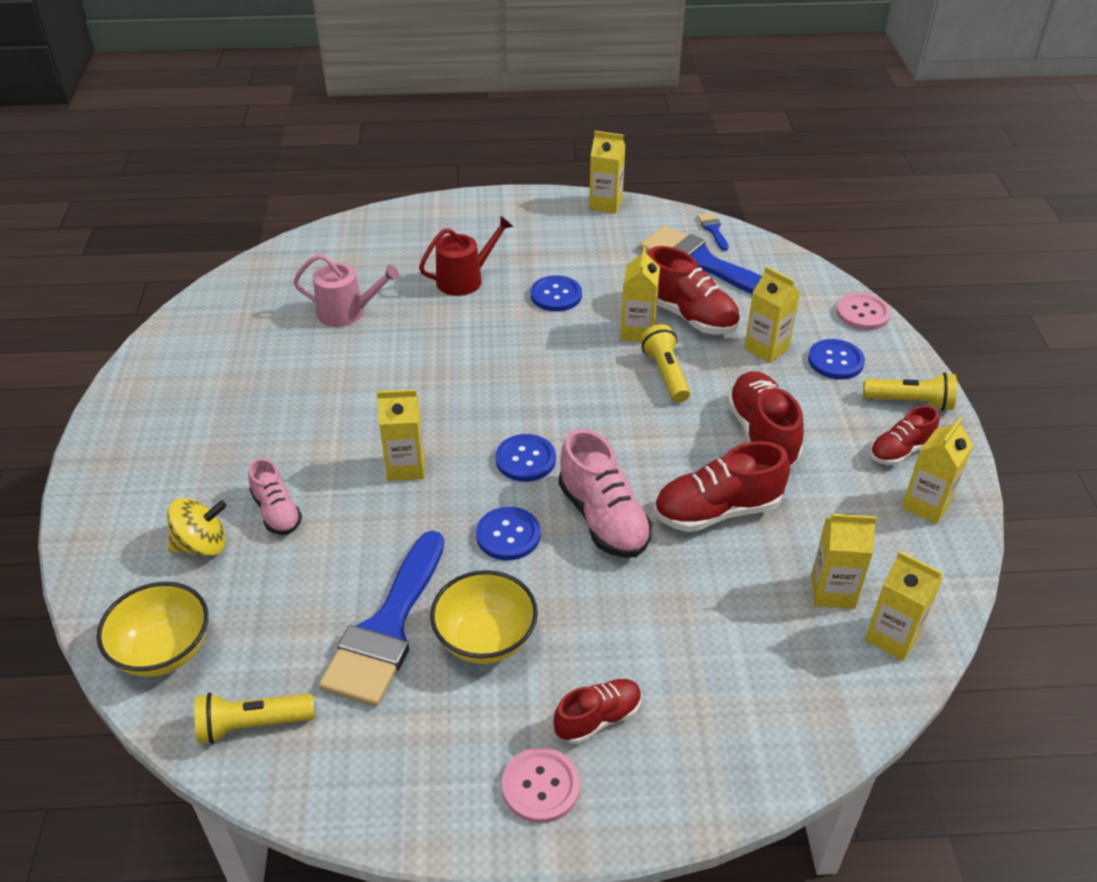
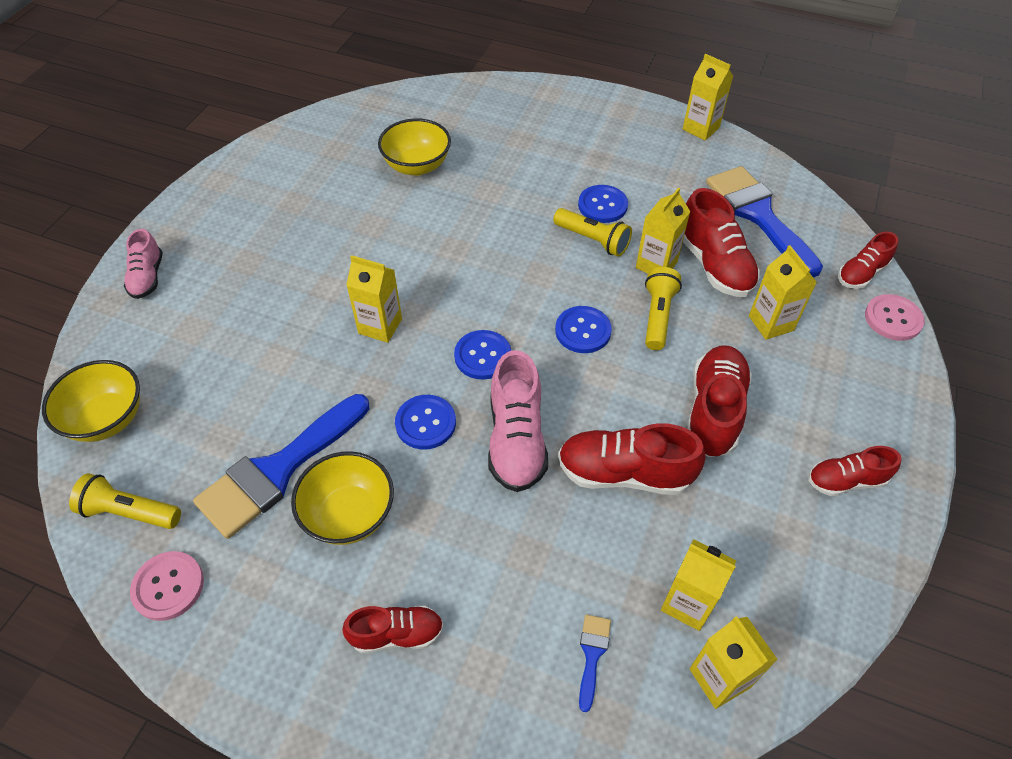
camera: 25 degrees right, 10 degrees up
(202, 545) = (187, 337): yellow spinning top -> none
(277, 512) = (257, 329): pink shoe -> pink shoe (147, 277)
(347, 312) = (417, 166): pink watering can -> yellow bowl
(464, 279) = (531, 165): red watering can -> none
(541, 786) = (311, 676): pink button -> pink button (168, 586)
(713, 230) = (789, 184): blue brush -> blue brush (592, 654)
(816, 285) = (861, 274): none -> red shoe
(835, 361) = (834, 360): blue button -> blue button (583, 331)
(910, 402) = (888, 432): yellow flashlight -> yellow flashlight (593, 240)
(926, 505) = (839, 550): yellow carton -> none

